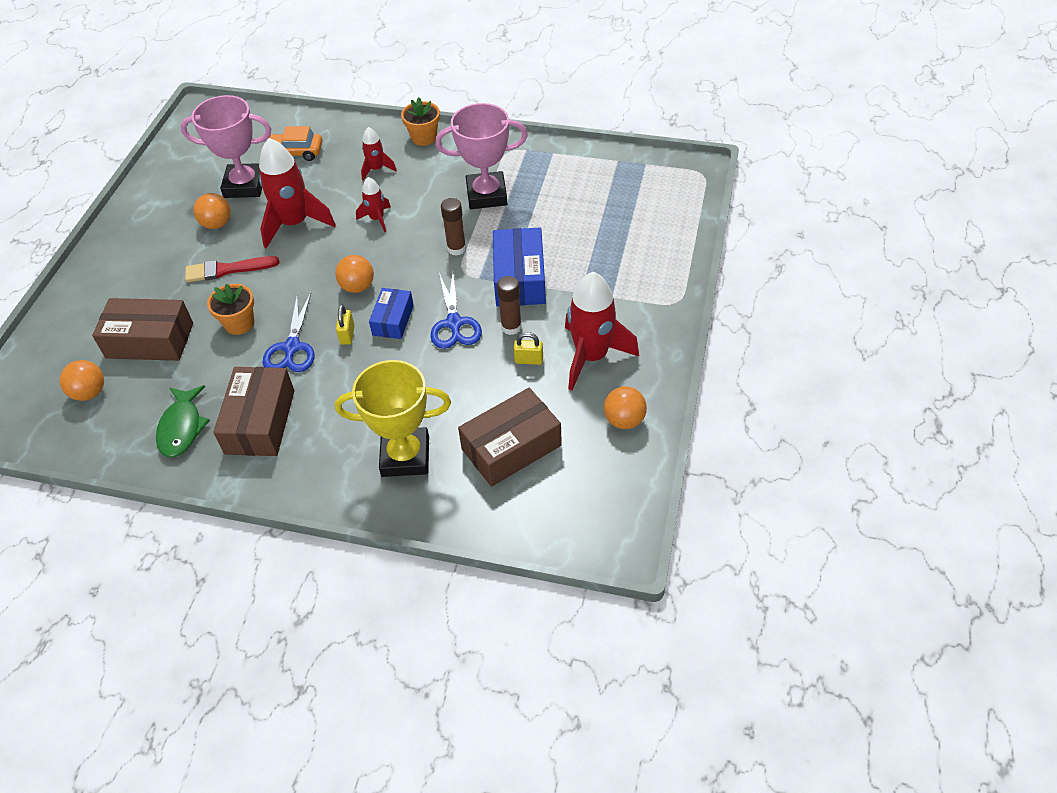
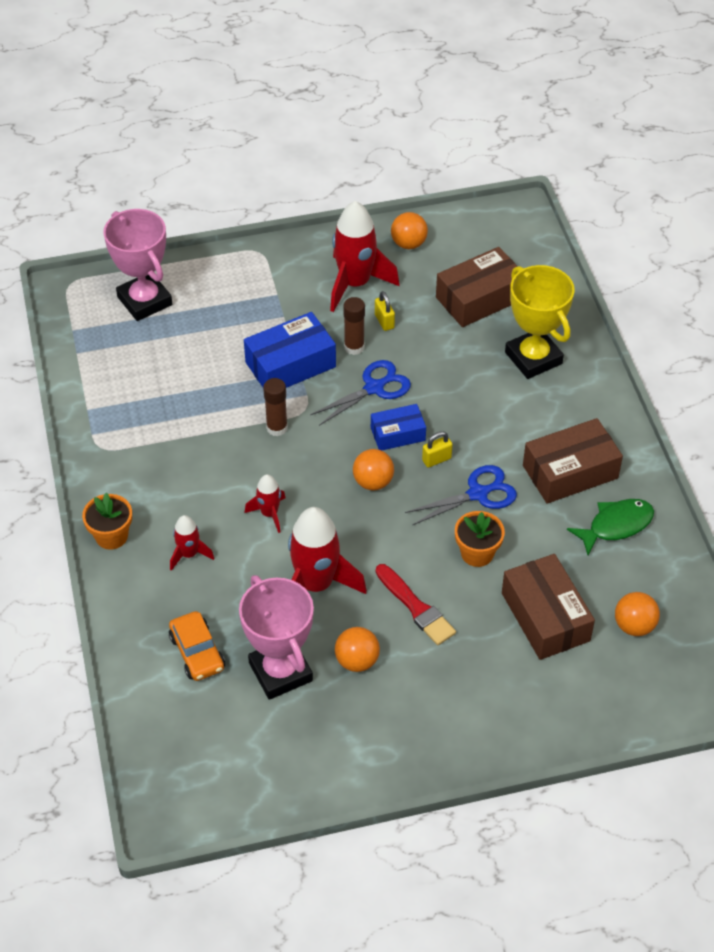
camera: 120 degrees left, 0 degrees up
(486, 195) = (184, 437): pink trophy -> pink trophy (144, 301)
(511, 447) = (479, 298): brown box -> brown box turned 60 degrees counterclockwise

